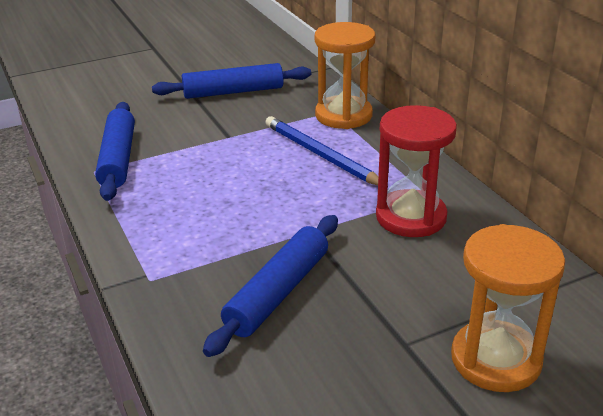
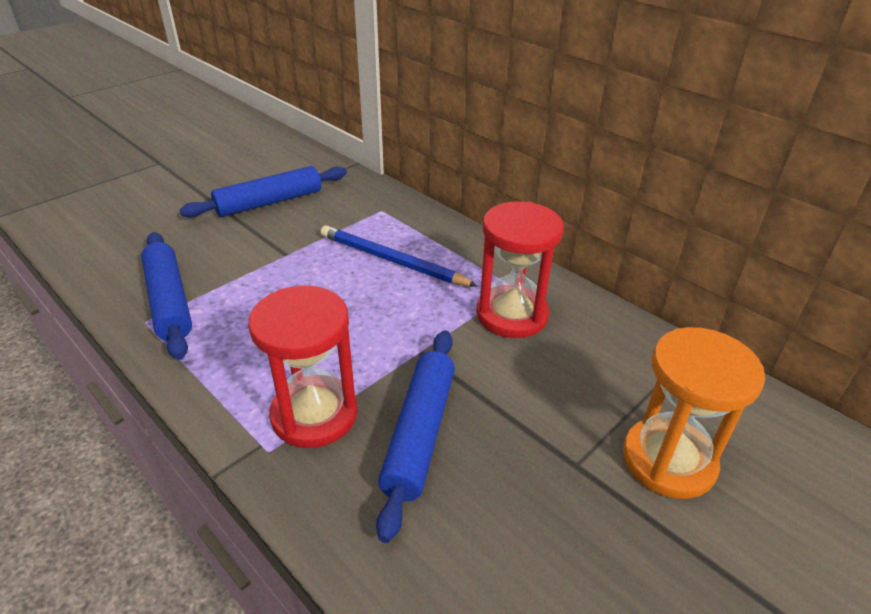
camera: 20 degrees left, 5 degrees up
(197, 262) = (314, 414): none -> red hourglass
(343, 115) = (395, 213): orange hourglass -> none

